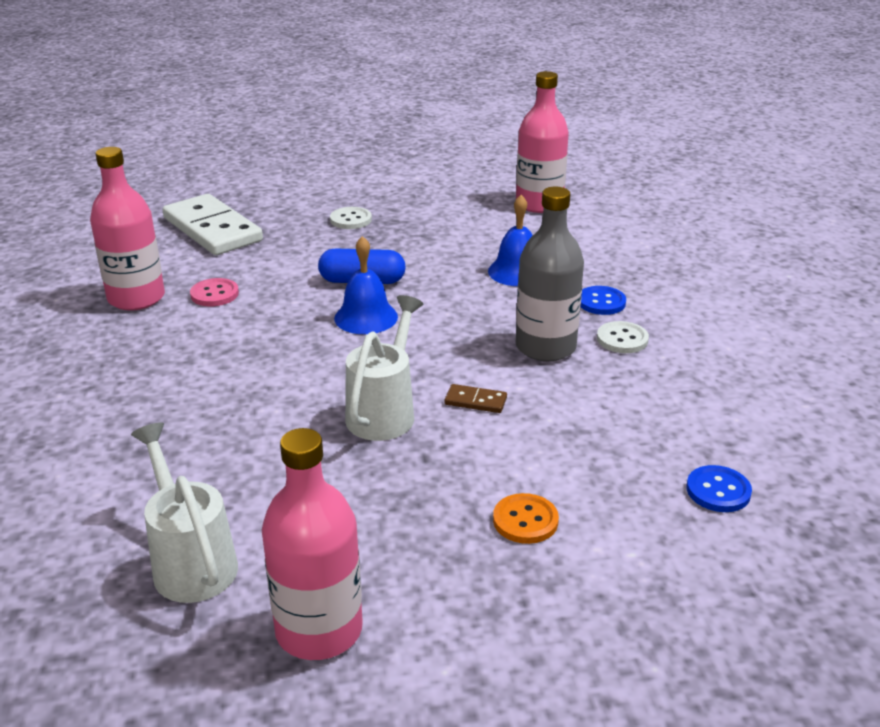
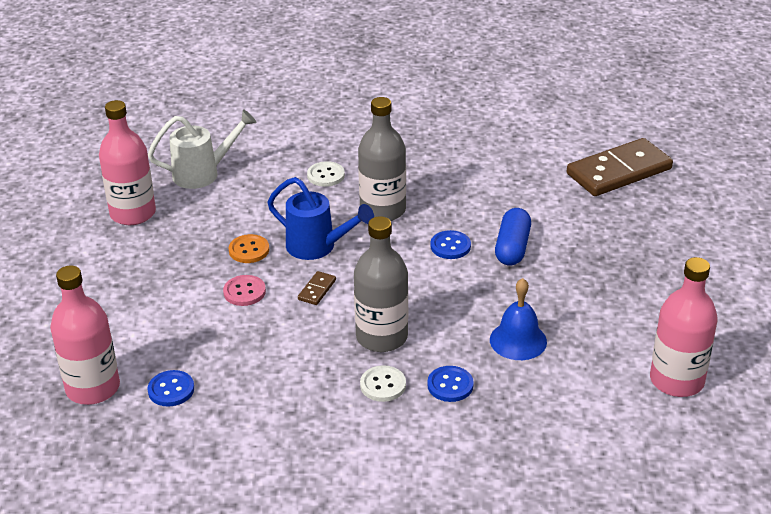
camera: 100 degrees right, 5 degrees up
(136, 298) = (500, 141): pink bottle -> pink bottle (93, 388)
(212, 229) = (619, 172): white domino -> brown domino
(214, 294) = (501, 175): pink button -> pink button (244, 292)
(294, 369) = (382, 210): none -> grey bottle
(351, 220) = (637, 247): white button -> white button (326, 175)
(366, 317) = (450, 246): blue bell -> blue button
(384, 412) = (317, 247): white watering can -> blue watering can
(525, 520) = (181, 295): orange button -> orange button (249, 250)

